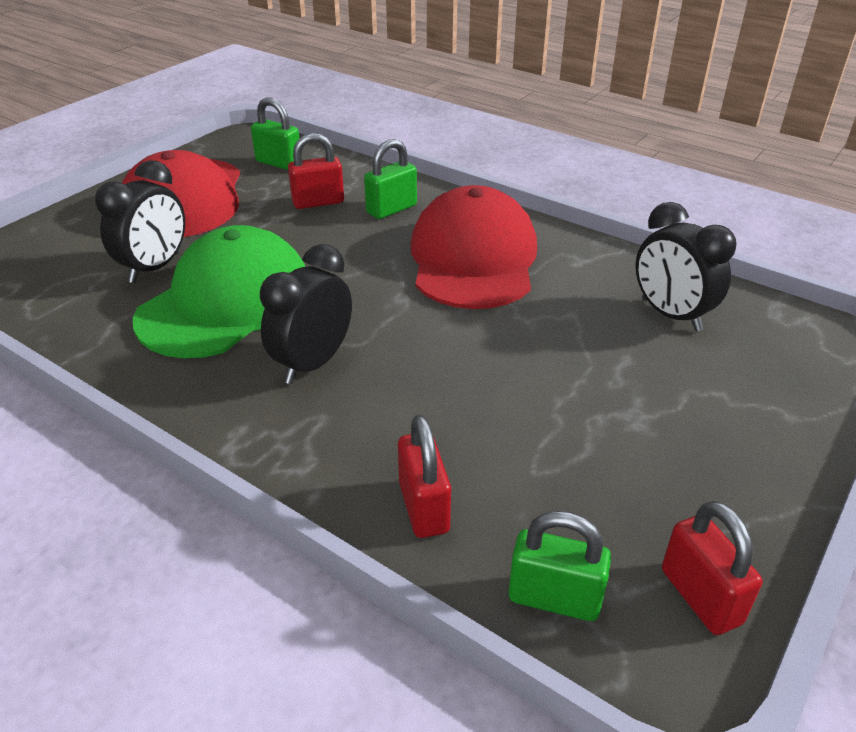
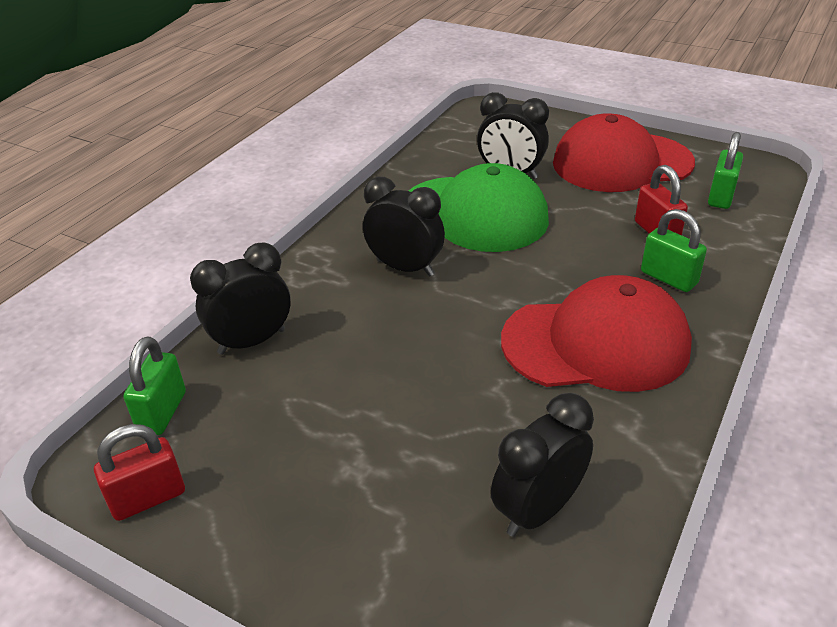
camera: 85 degrees right, 0 degrees up
(424, 507) = (252, 341): red padlock -> black clock

